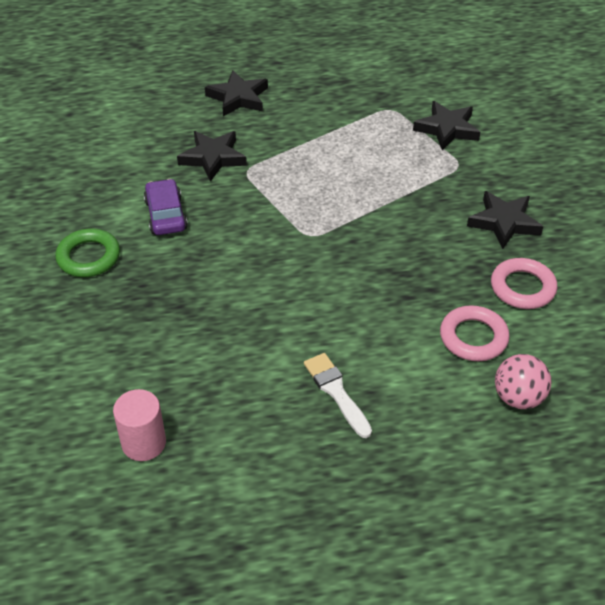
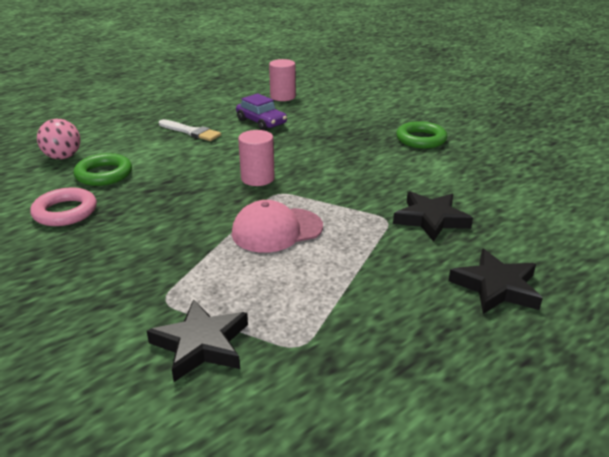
camera: 150 degrees right, 15 degrees down
(166, 215) = (407, 172): purple car -> purple car (261, 122)
(314, 264) = (257, 178): none -> pink cylinder
(343, 193) = (277, 230): none -> pink cap
(473, 337) = (104, 174): pink ring -> green ring
(504, 222) = (92, 256): black star -> none

